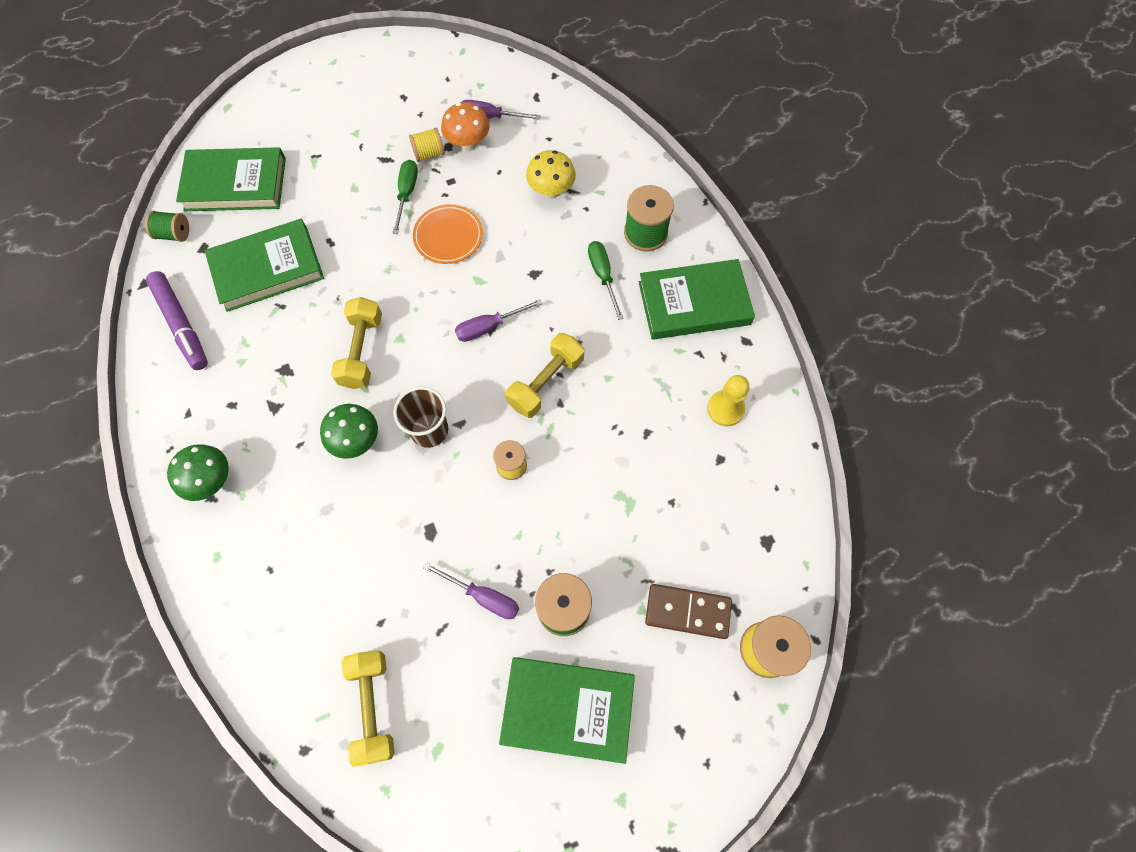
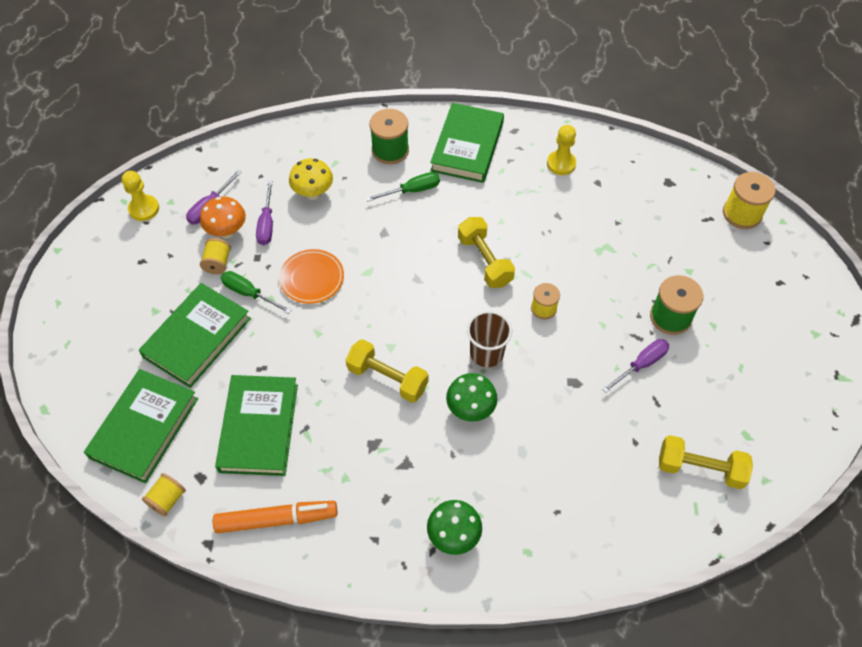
camera: 65 degrees left, 10 degrees down
(174, 234) = (167, 499): green spool -> yellow spool
(182, 324) = (276, 519): purple marker -> orange marker
(461, 69) = (144, 209): none -> yellow pawn
(489, 327) = (415, 280): purple screwdriver -> purple screwdriver (267, 224)
(568, 708) = (743, 341): green book -> green book (197, 337)
(603, 276) = (412, 190): green screwdriver -> green screwdriver turned 150 degrees clockwise
(687, 612) = (700, 245): brown domino -> none

